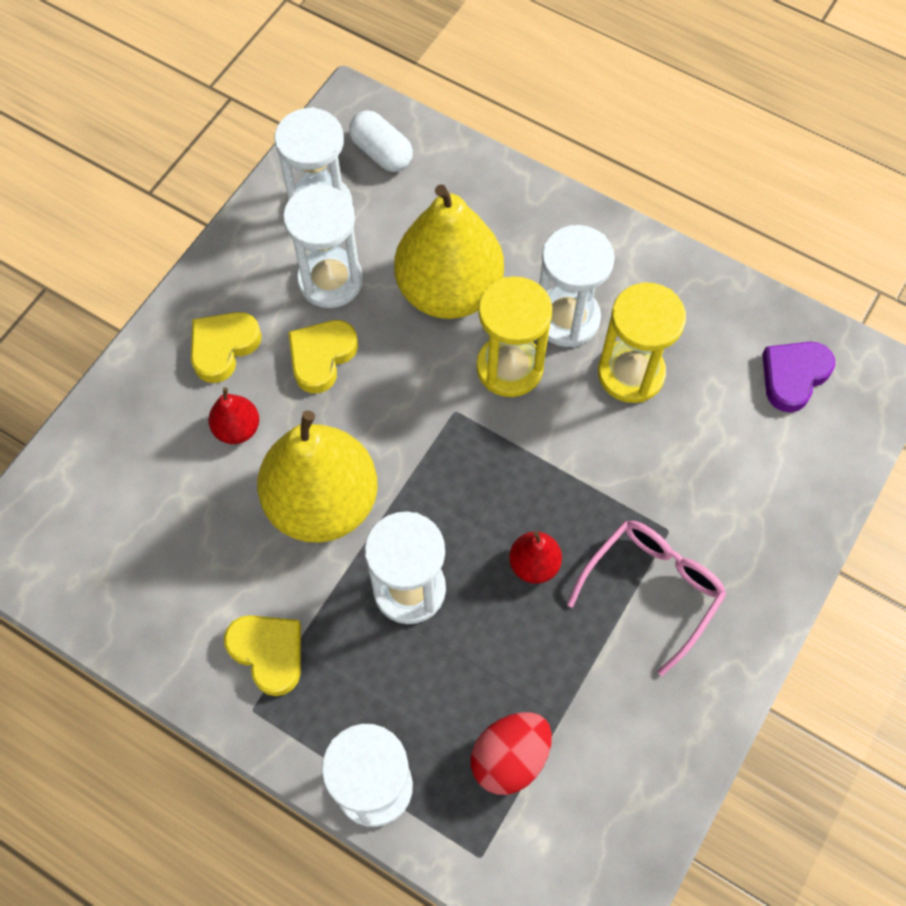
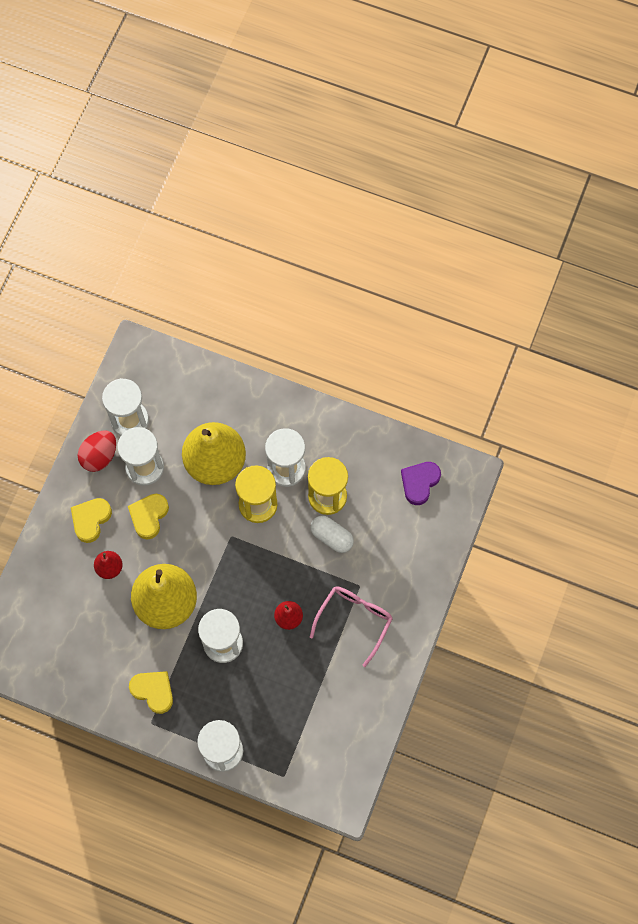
camera: 10 degrees left, 5 degrees up
(381, 153) = (159, 378): white capsule -> white capsule (332, 537)
(510, 757) = (291, 723): red egg -> red egg (99, 456)

